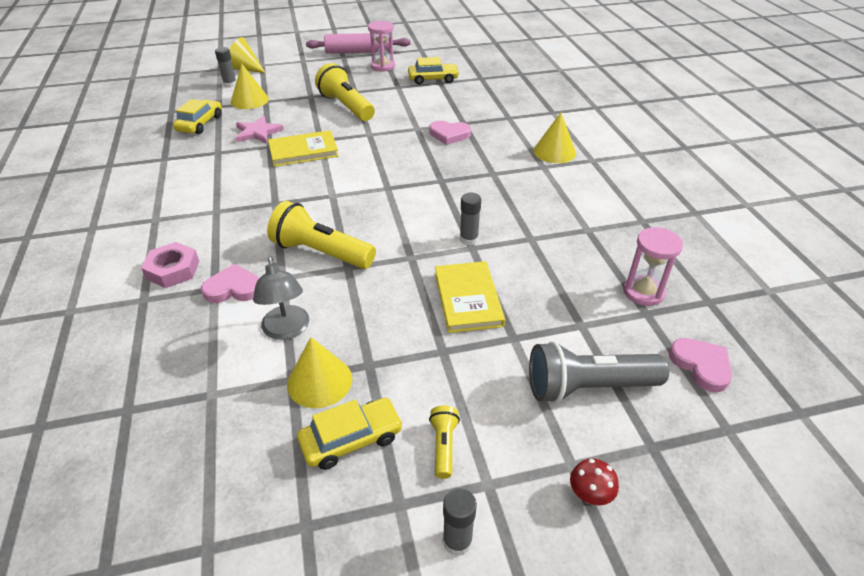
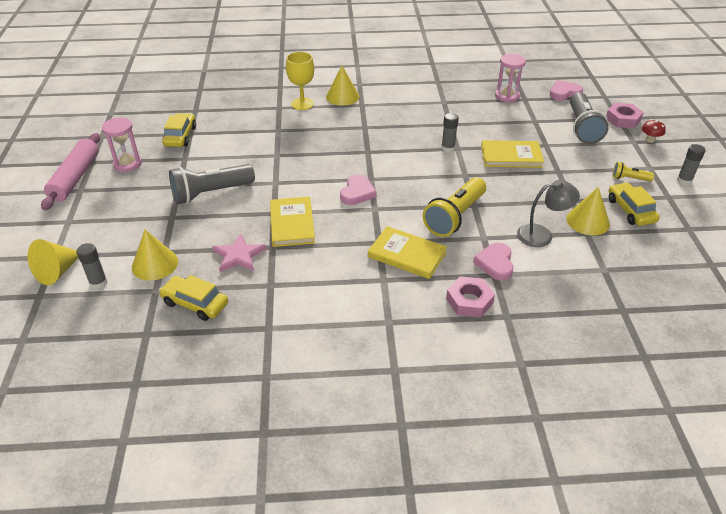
camera: 80 degrees left, 0 degrees up
(253, 222) = (407, 255): none -> yellow book
(346, 106) = (211, 193): yellow flashlight -> grey flashlight
(449, 134) = (296, 139): pink heart -> pink heart (357, 193)
(523, 129) = (302, 104): none -> yellow goblet
(650, 453) = (623, 119): none -> pink nut

